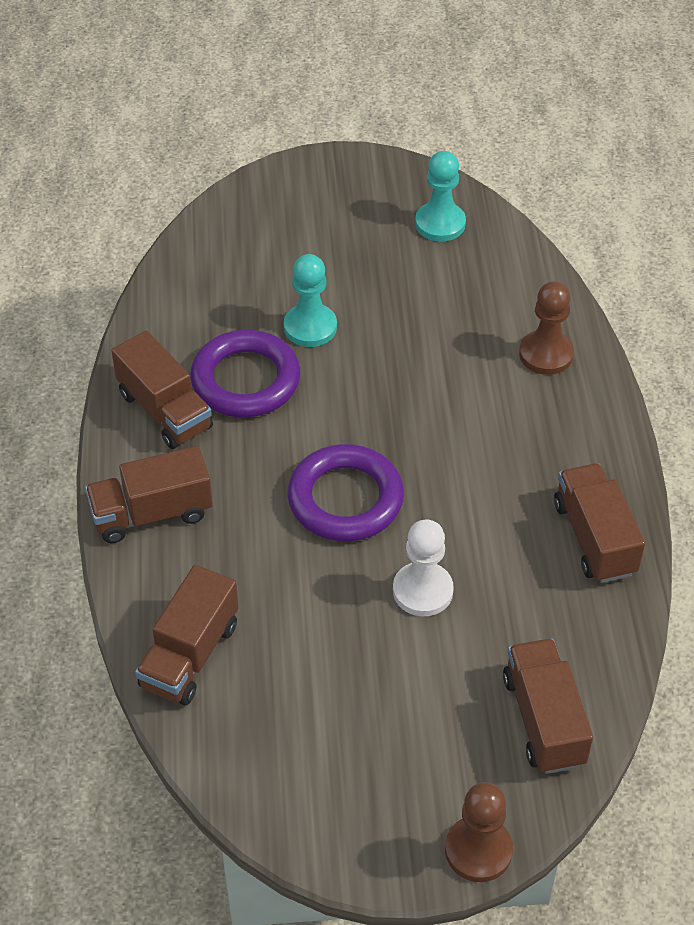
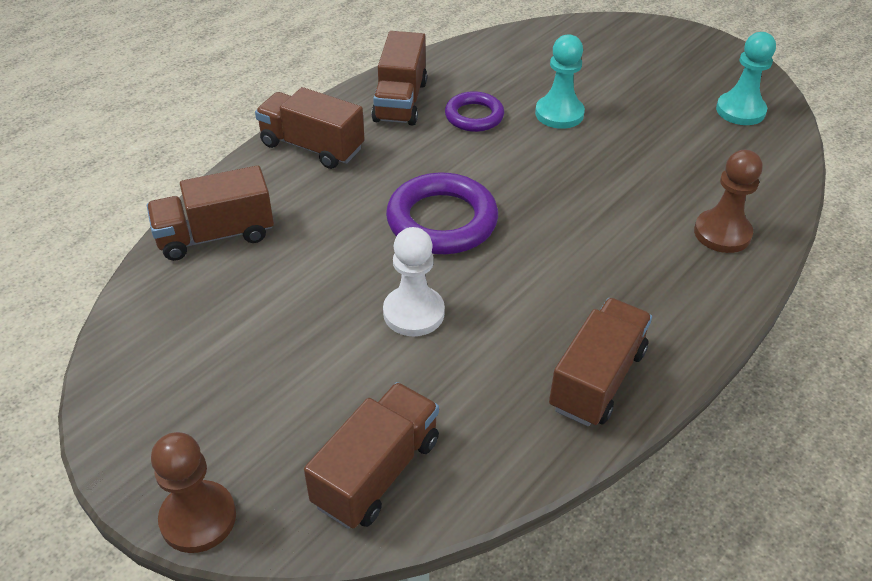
camera: 45 degrees right, 5 degrees down
(246, 380) = (474, 116): purple ring -> purple ring, size x0.61

